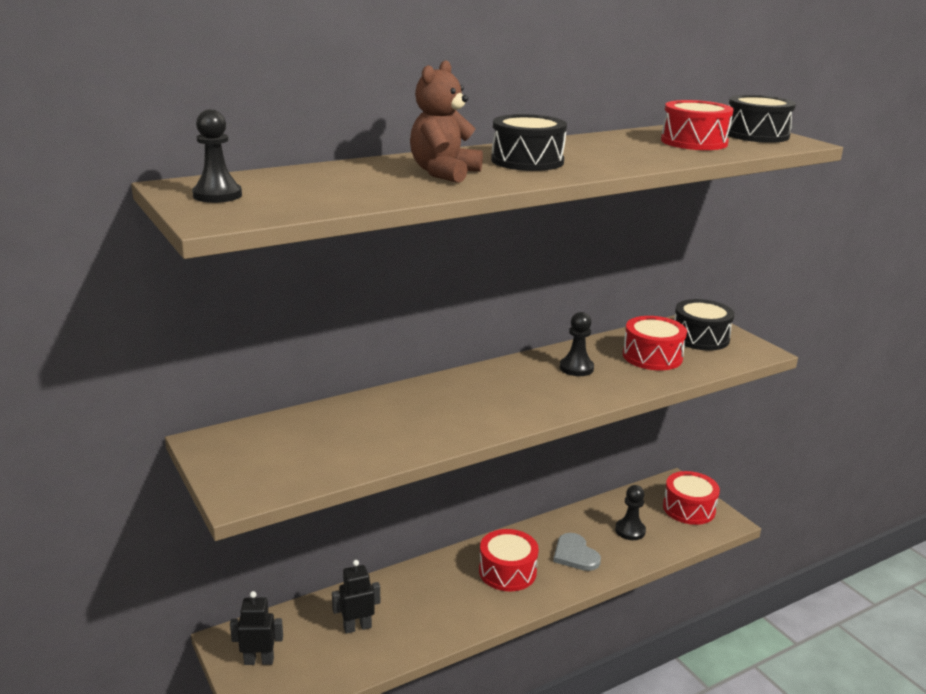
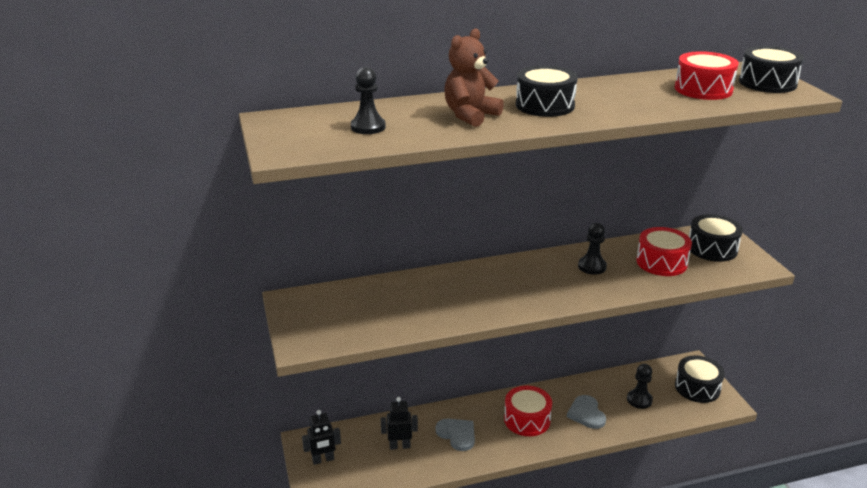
camera: 15 degrees right, 5 degrees up
(217, 195) = (292, 130): black pawn -> black pawn (368, 127)
(259, 661) = (323, 460): black robot -> black robot turned 150 degrees clockwise
(427, 602) = (457, 434): none -> grey heart
(689, 508) = (697, 387): red drum -> black drum

